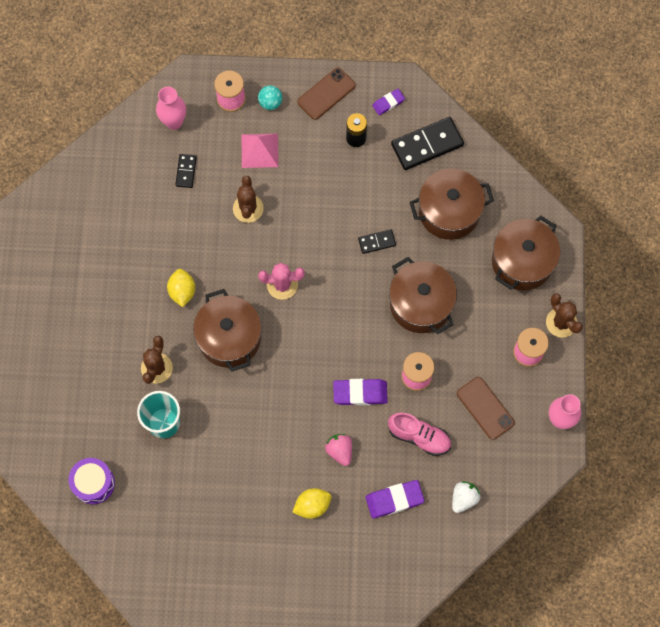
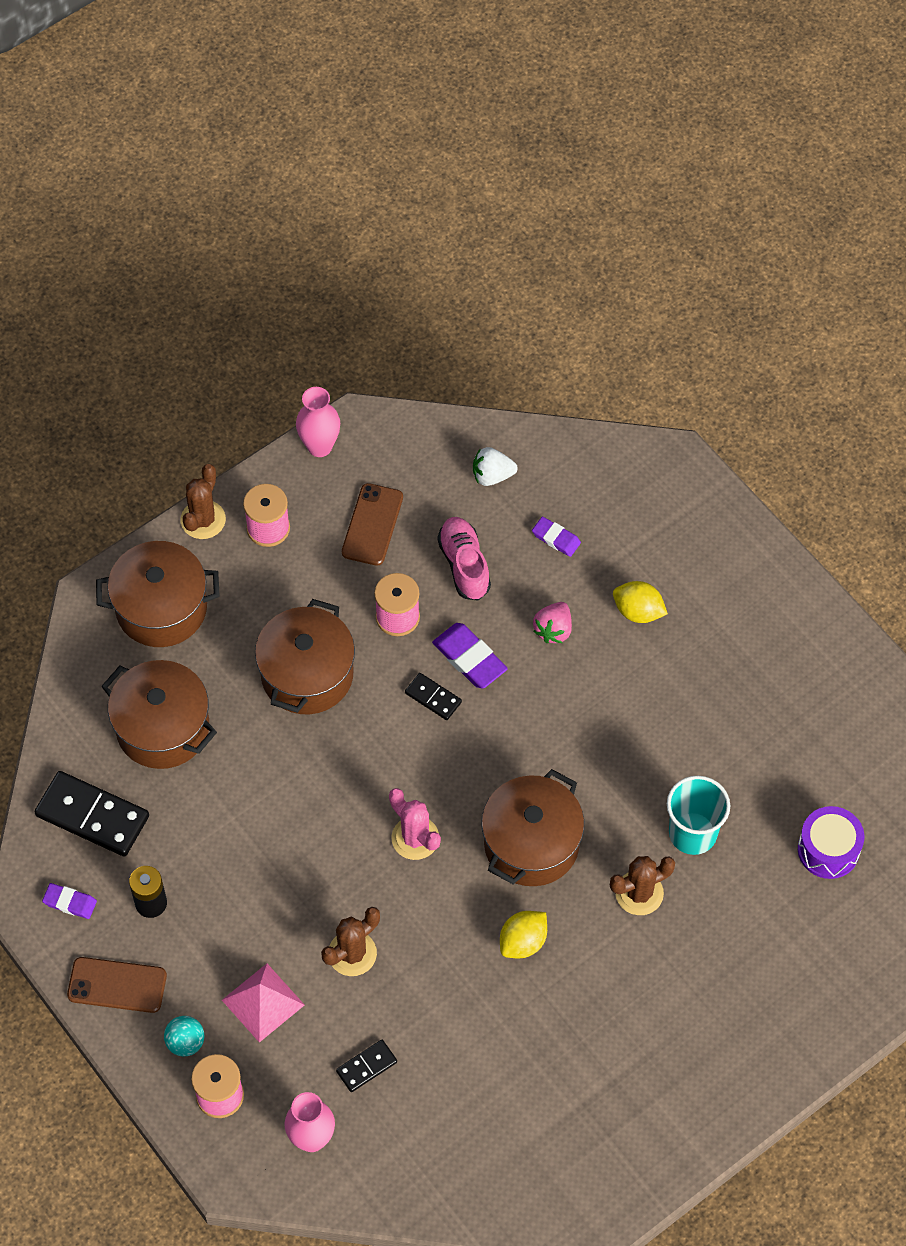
camera: 130 degrees left, 10 degrees down
(377, 242) = (270, 777): black domino -> black domino (433, 698)
(394, 500) = (556, 538): purple eraser -> purple eraser, size x0.62

